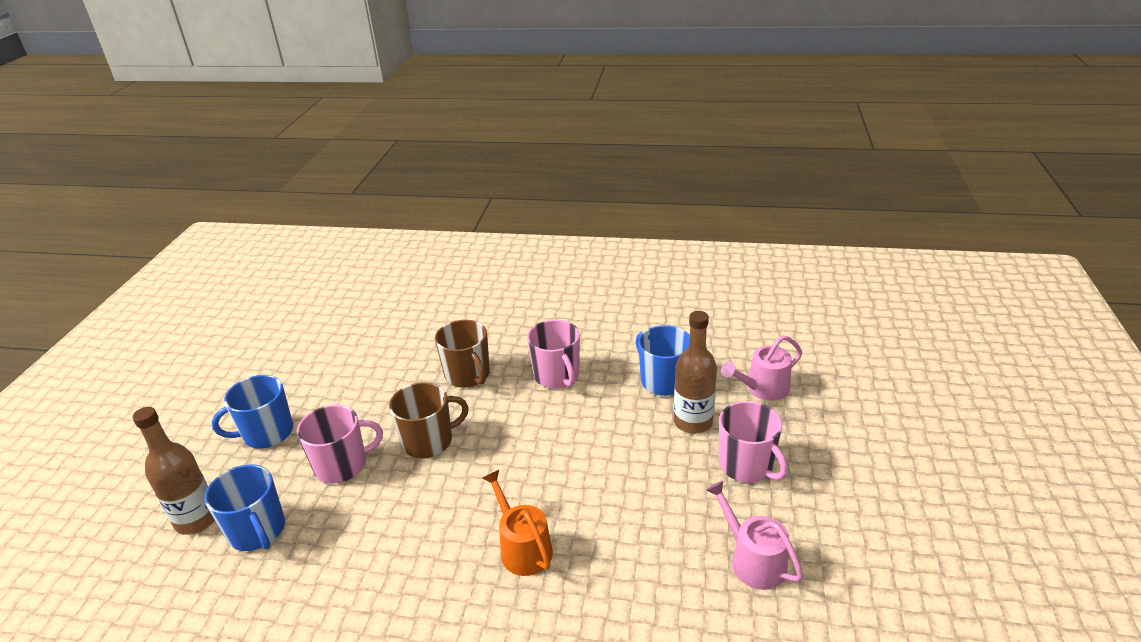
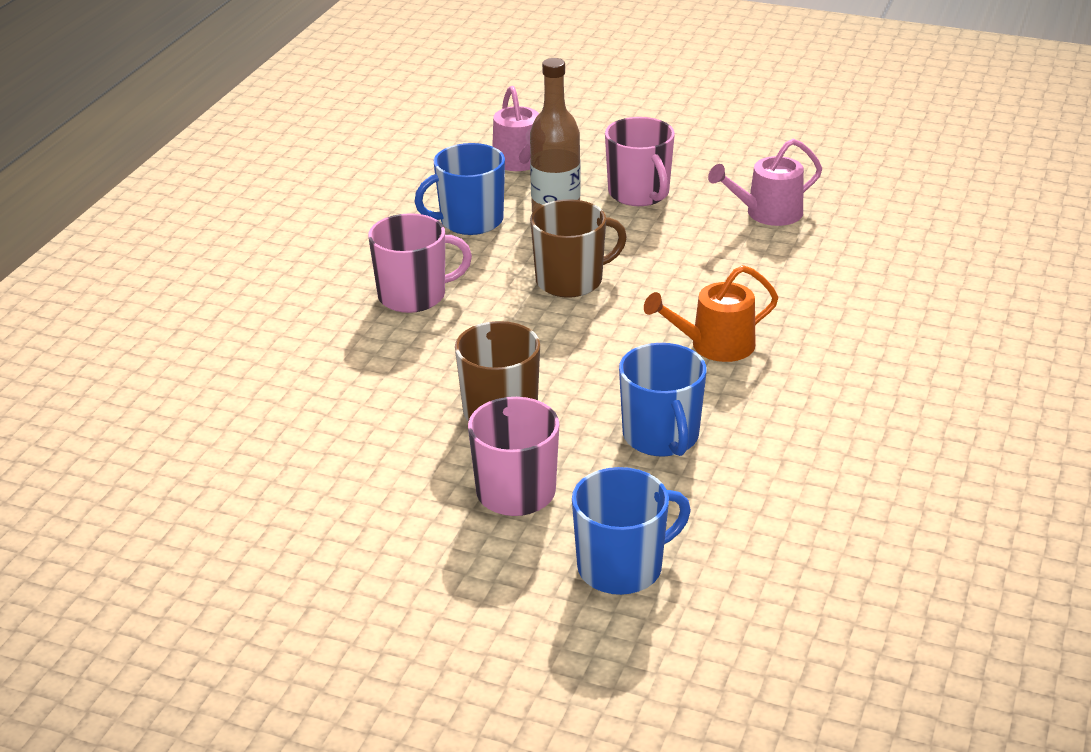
camera: 80 degrees left, 0 degrees up
(197, 519) = (577, 637): brown bottle -> none
(266, 433) = (402, 578): blue mug -> blue mug (661, 437)
(468, 375) = (367, 370): brown mug -> brown mug (571, 280)
(747, 466) = (639, 194): pink mug -> pink mug turned 90 degrees clockwise

